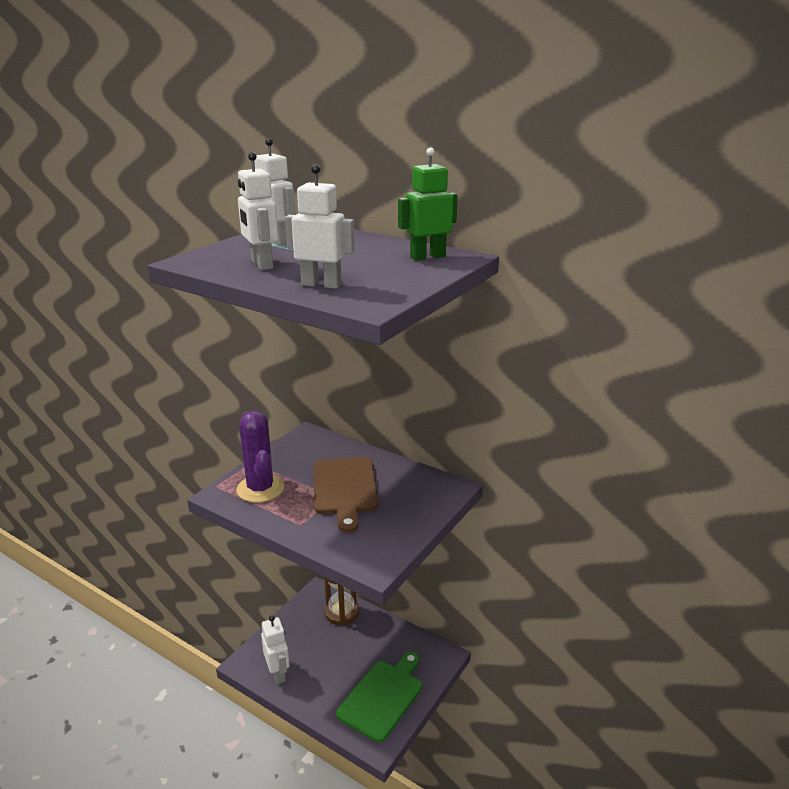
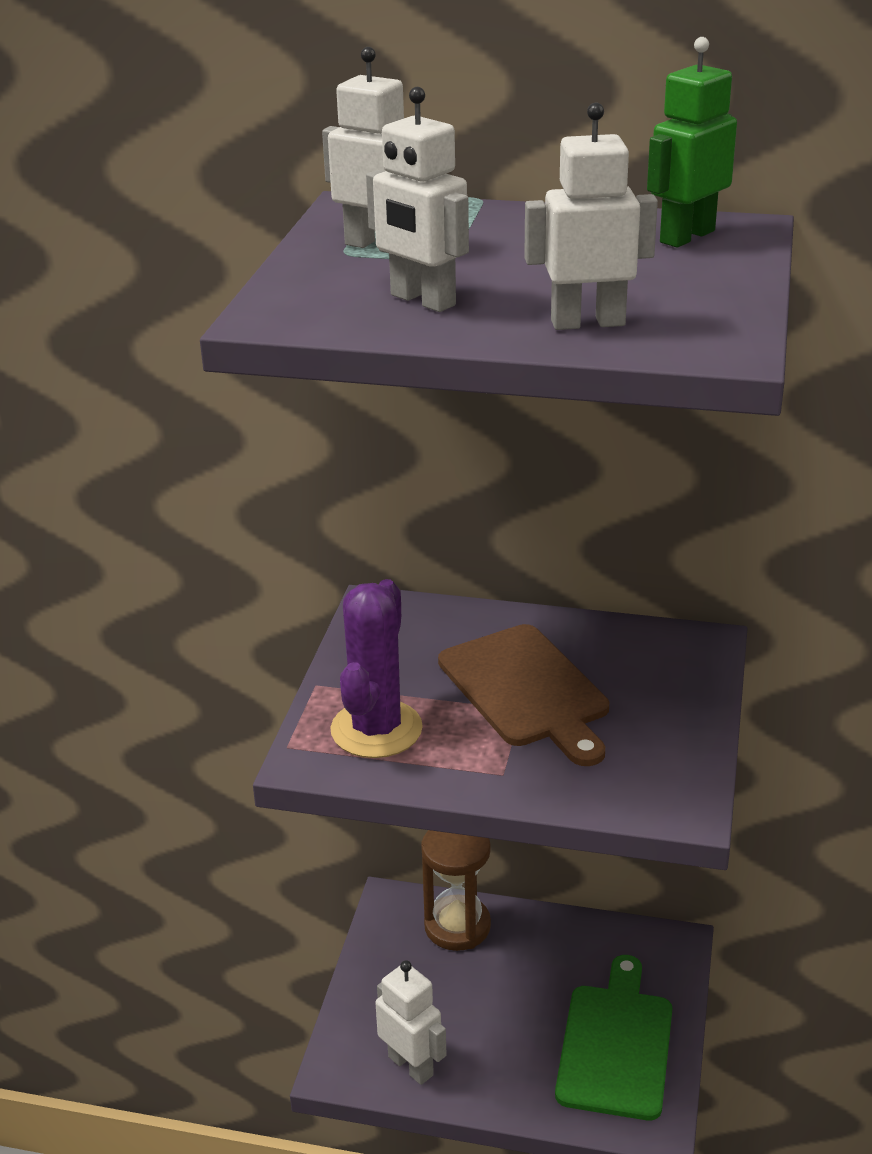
camera: 20 degrees left, 5 degrees up
(260, 489) = (376, 729): purple cactus -> purple cactus turned 60 degrees clockwise

